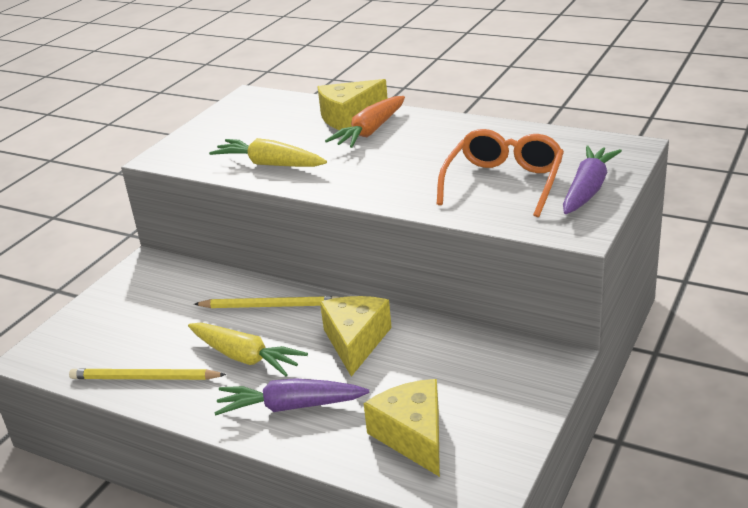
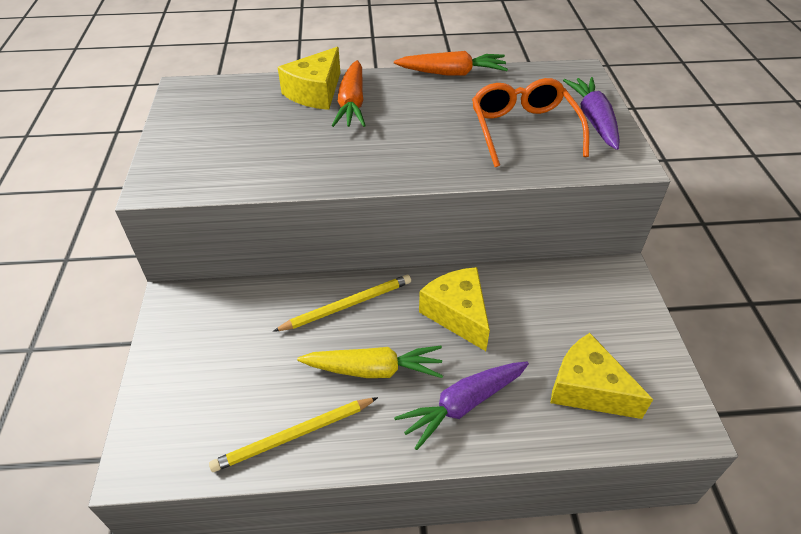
camera: 35 degrees left, 15 degrees up
(269, 164) = (288, 164): yellow carrot -> none
(492, 124) = (452, 73): none -> orange carrot

